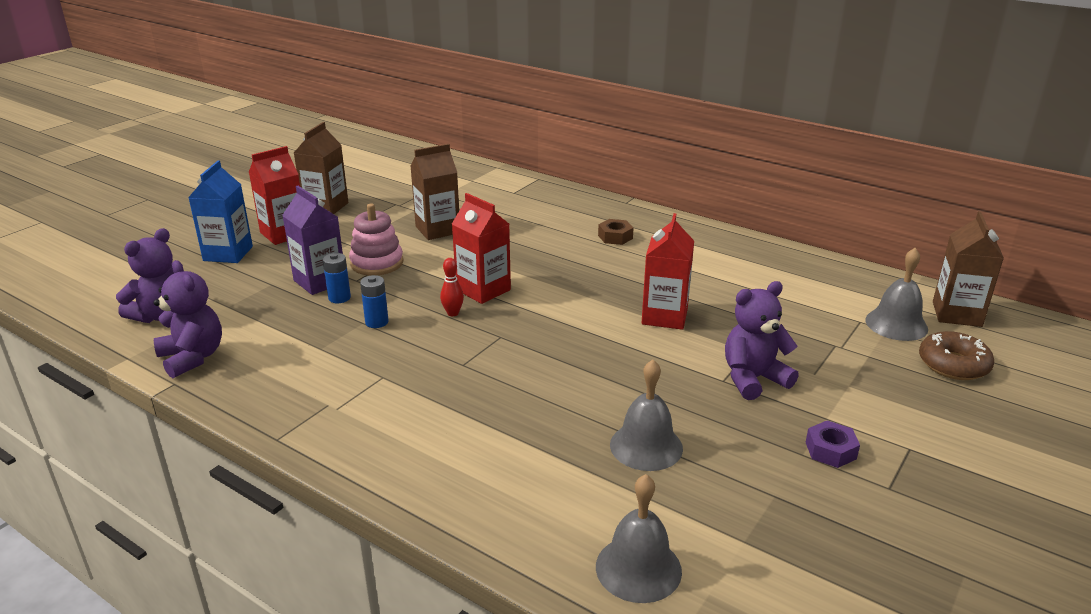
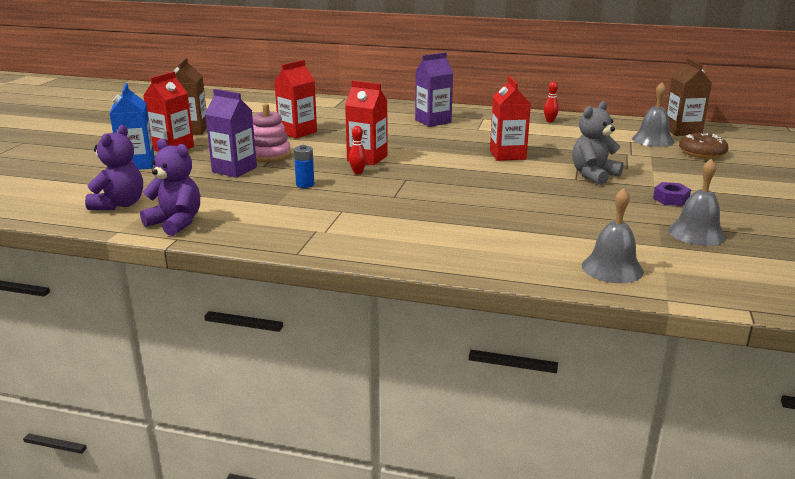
camera: 20 degrees left, 5 degrees down
(339, 298) = (260, 176): blue battery -> none
(437, 230) = (297, 132): brown carton -> red carton
(615, 237) = (433, 121): brown nut -> purple carton
(646, 446) = (559, 215): grey bell -> grey bell (696, 233)
(753, 379) = (593, 175): purple teddy bear -> grey teddy bear
(772, 261) = (550, 121): none -> red bowling pin

